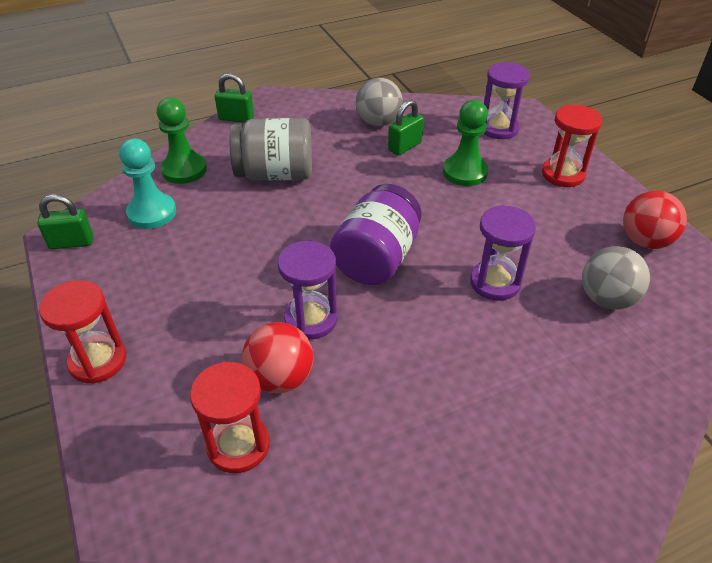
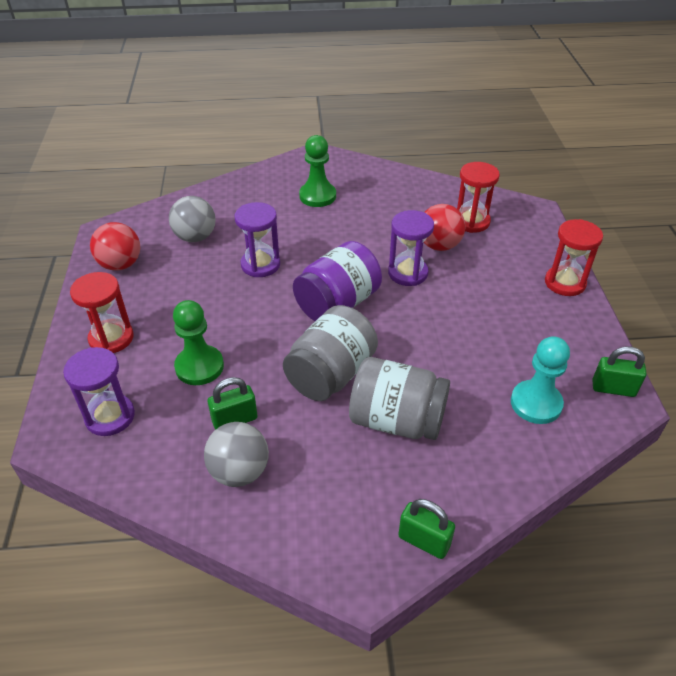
camera: 160 degrees left, 0 degrees up
(184, 170) = (501, 457): green pawn -> green pawn (317, 196)
(347, 193) = (331, 374): none -> grey jar

